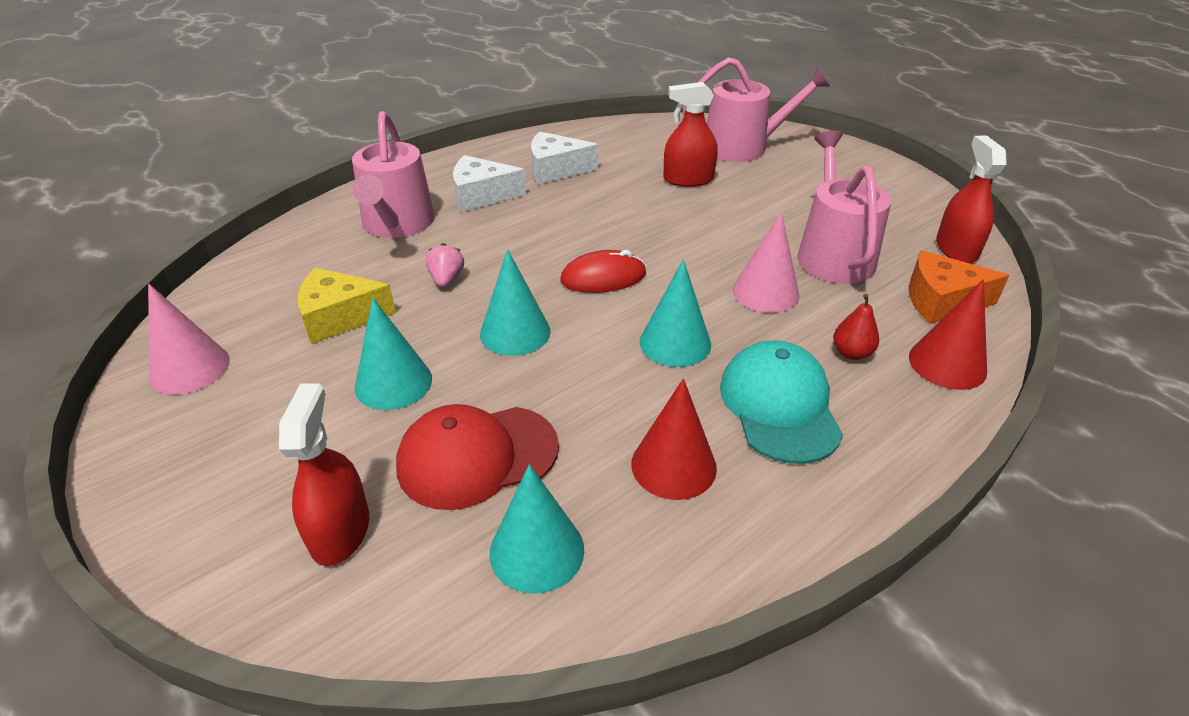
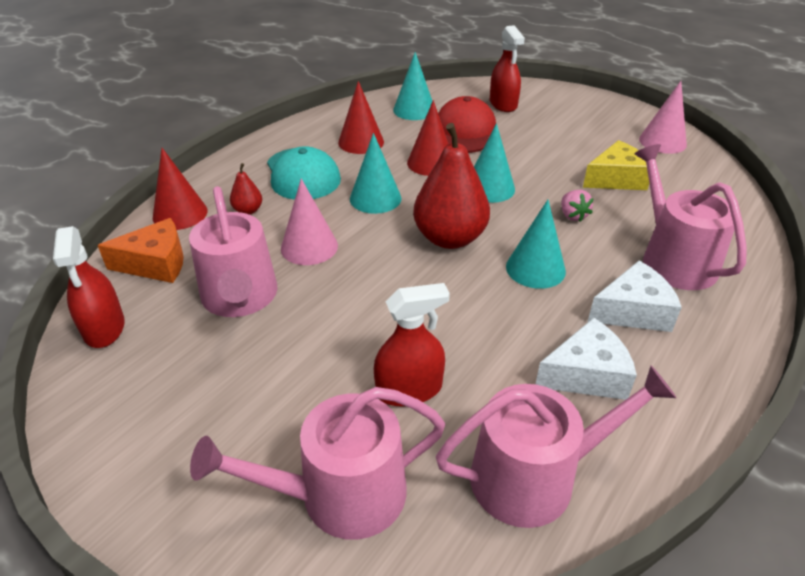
camera: 165 degrees right, 0 degrees up
(393, 383) = (539, 152): turquoise cone -> turquoise cone (535, 269)
(477, 456) = (464, 132): red cap -> red cap turned 45 degrees counterclockwise
(572, 392) = (431, 163): none -> red cone
(603, 277) = (449, 238): red mouse -> red pear
(625, 139) = (535, 476): none -> pink watering can

